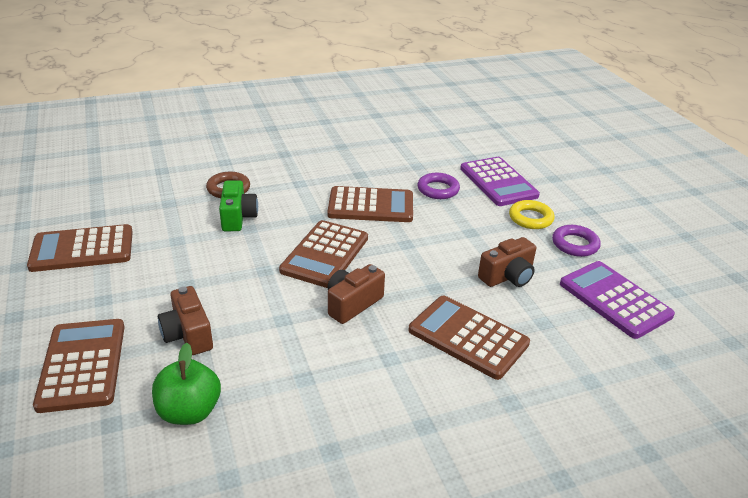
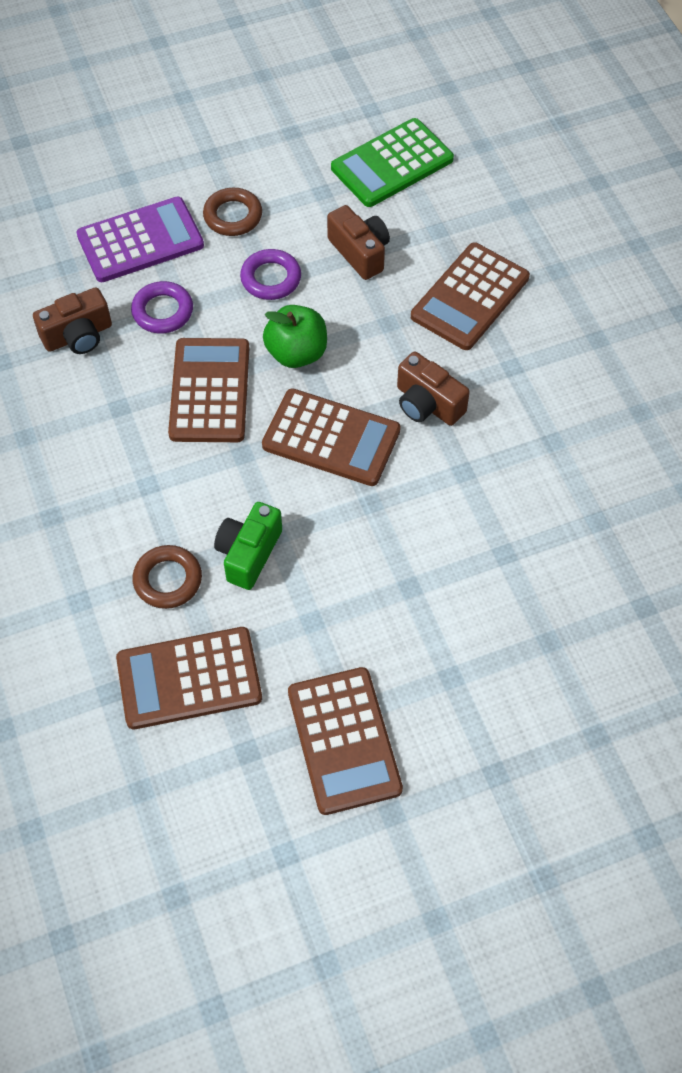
camera: 90 degrees left, 25 degrees up
(82, 365) = (567, 662): brown calculator -> brown calculator (189, 679)
(188, 334) = (502, 564): brown camera -> brown camera (78, 336)
(189, 411) = (615, 538): green apple -> green apple (296, 353)
(238, 217) = (248, 553): green camera -> green camera turned 60 degrees counterclockwise
(530, 218) = (233, 216): yellow ring -> brown ring
(575, 244) = (289, 181): purple ring -> purple ring (271, 278)
(614, 300) = (392, 164): purple calculator -> green calculator

